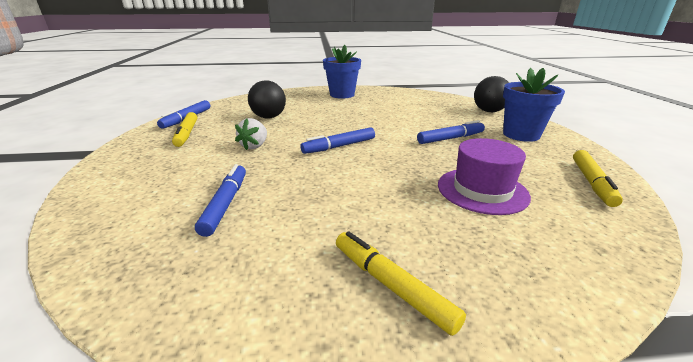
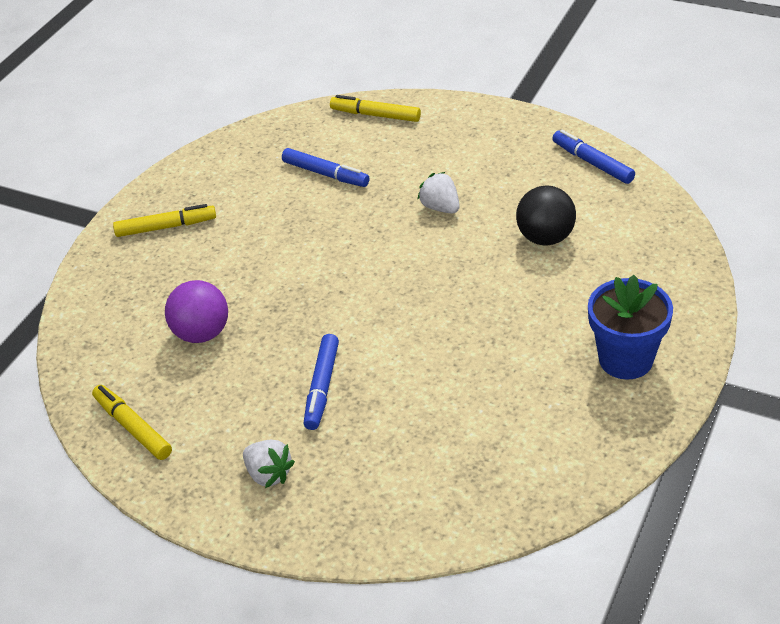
camera: 125 degrees right, 15 degrees up
(187, 134) = (525, 161): yellow marker -> yellow marker (376, 115)
(339, 146) = (384, 274): blue marker -> none
(482, 190) = (202, 333): purple hat -> purple ball
(489, 111) = (381, 517): black ball -> none
(521, 135) = (269, 474): blue flower pot -> white strawberry

